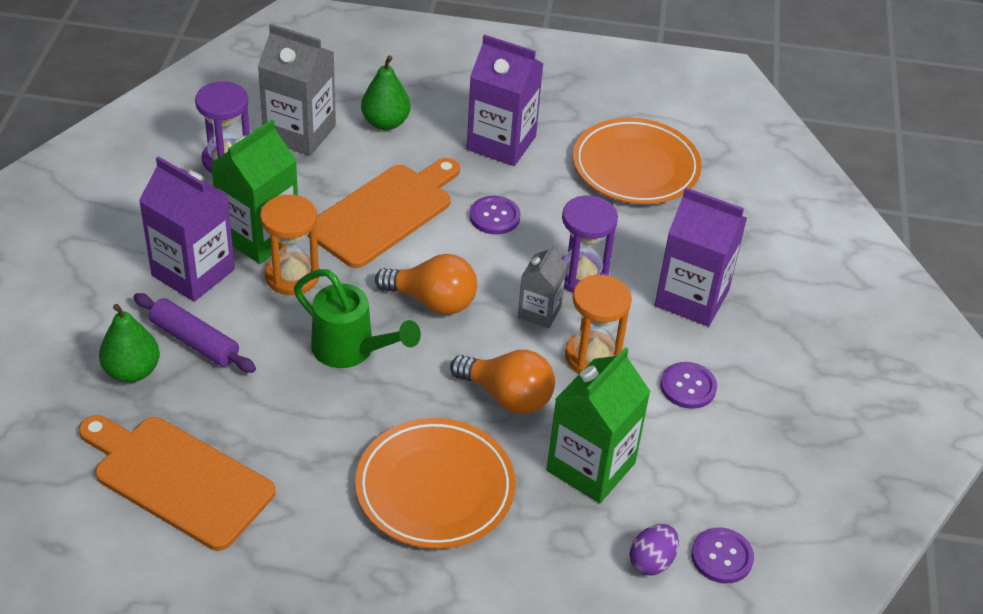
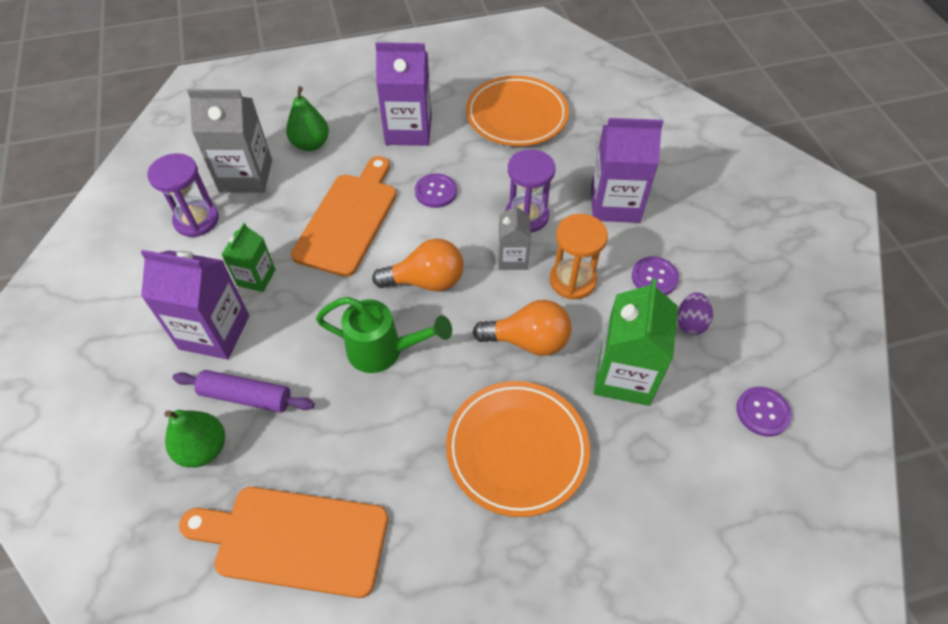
camera: 20 degrees left, 10 degrees up
(259, 236) = (256, 277): green carton -> green carton, size x0.58
(292, 276) = (301, 303): orange hourglass -> none
(651, 561) = (716, 440): purple egg -> purple egg (690, 323)

